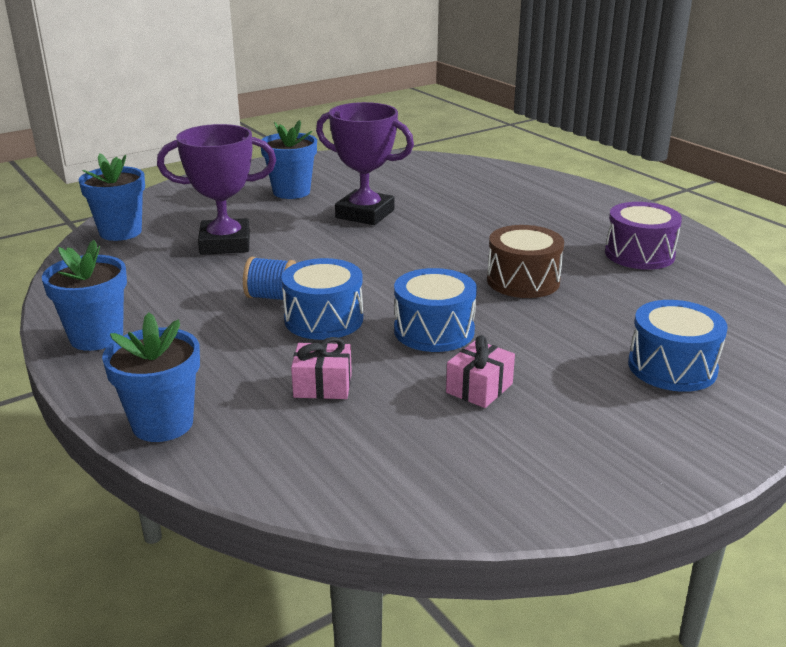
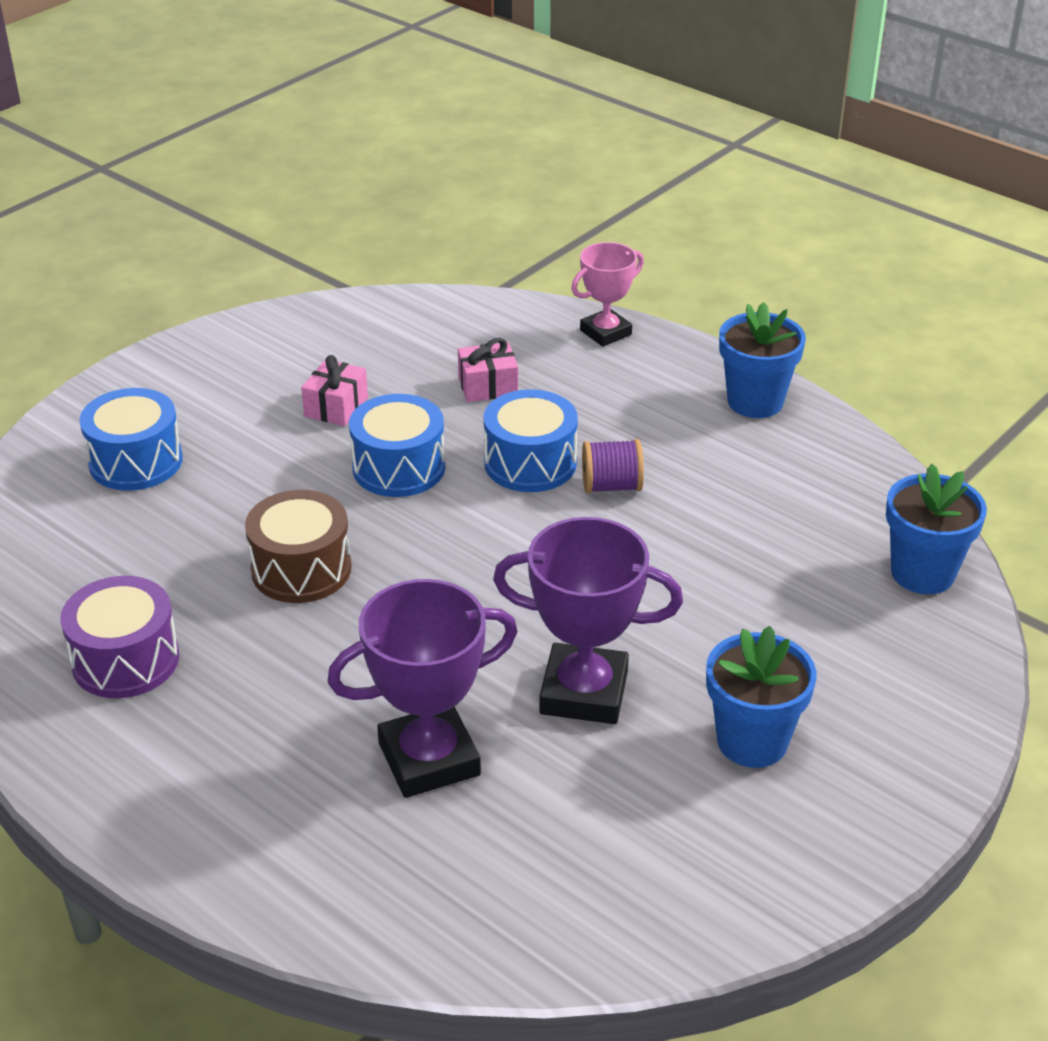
camera: 165 degrees right, 10 degrees up
(162, 423) = (605, 332): blue flower pot -> pink trophy
(225, 243) = (749, 574): purple trophy -> purple trophy (429, 759)
(272, 297) = (611, 486): blue spool -> purple spool

